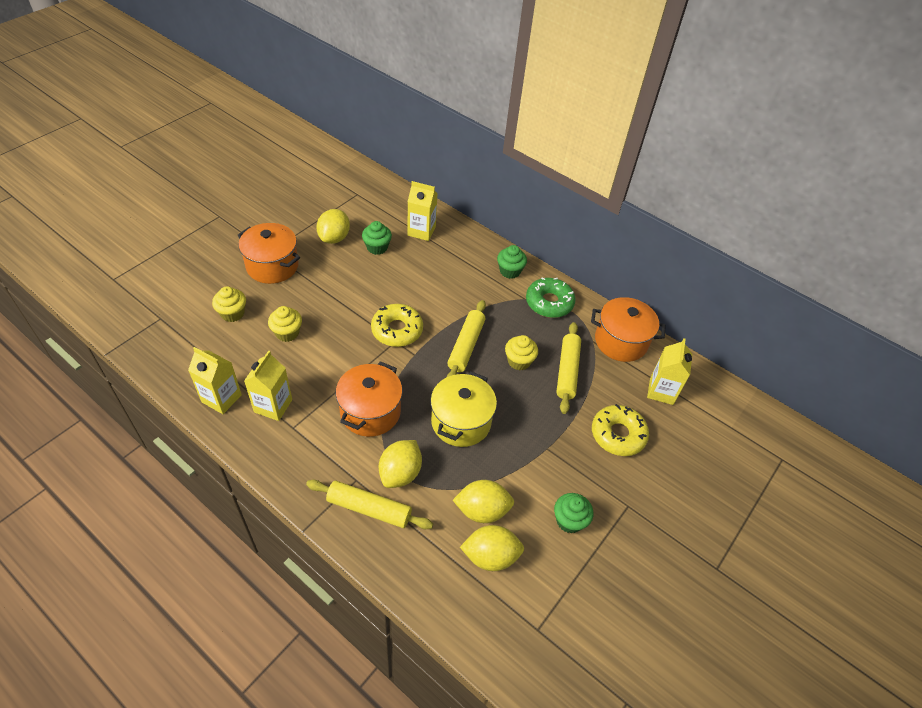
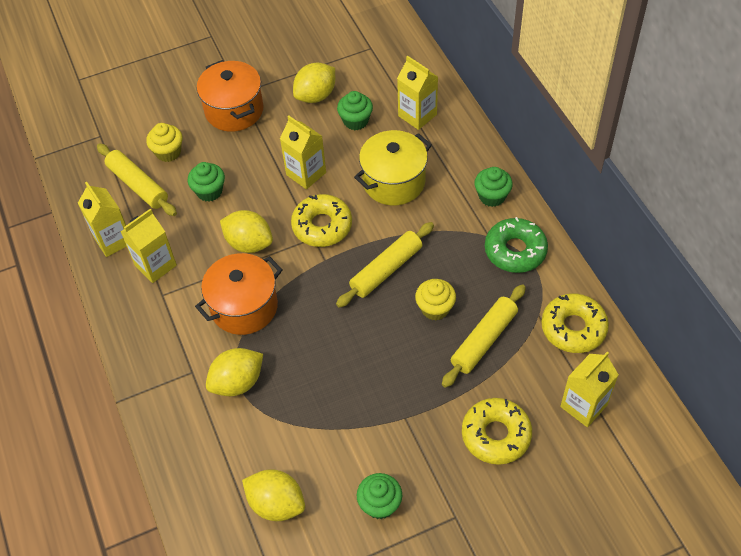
camera: 35 degrees right, 5 degrees up
(287, 333) = (209, 191): yellow cupcake -> green cupcake
(360, 296) = (306, 173): none -> yellow carton
(369, 509) = (188, 406): yellow rolling pin -> yellow rolling pin (138, 185)
(461, 422) = (330, 353): yellow pot -> yellow pot (394, 182)
(482, 510) = (296, 454): yellow lemon -> yellow lemon (249, 243)
(621, 341) = (573, 328): orange pot -> yellow donut

